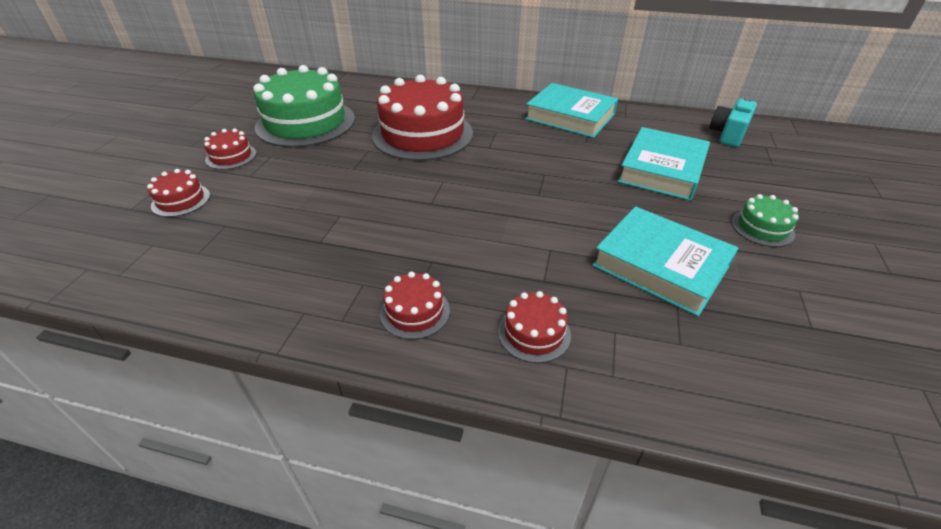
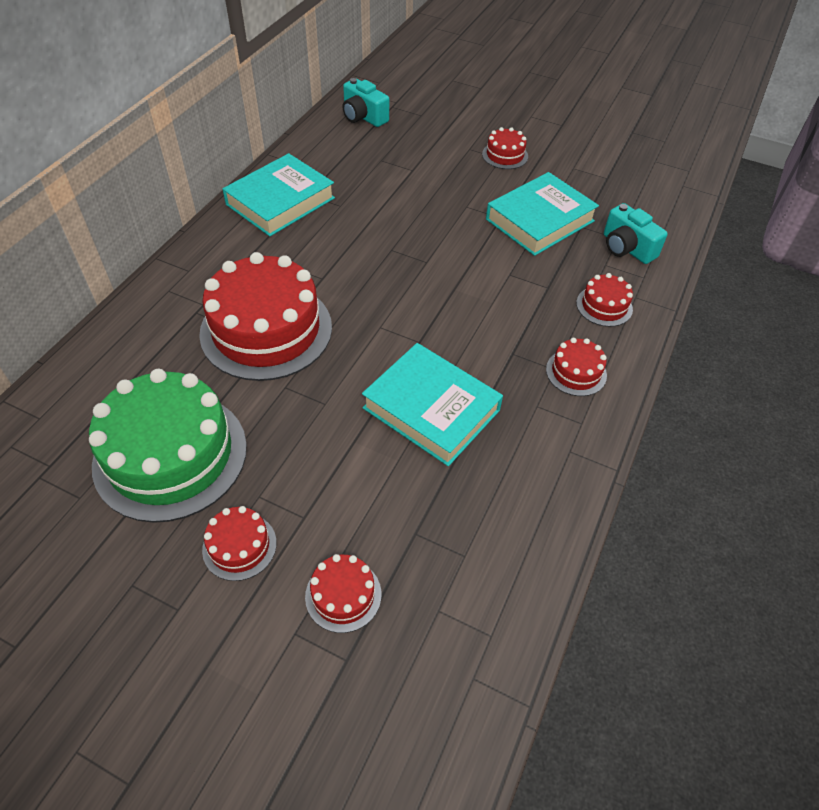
camera: 80 degrees left, 10 degrees up
(662, 170) = (409, 175): turquoise book -> turquoise book (431, 409)
(664, 354) = (626, 248): none -> turquoise camera
(762, 228) = (505, 155): green cake -> red cake

